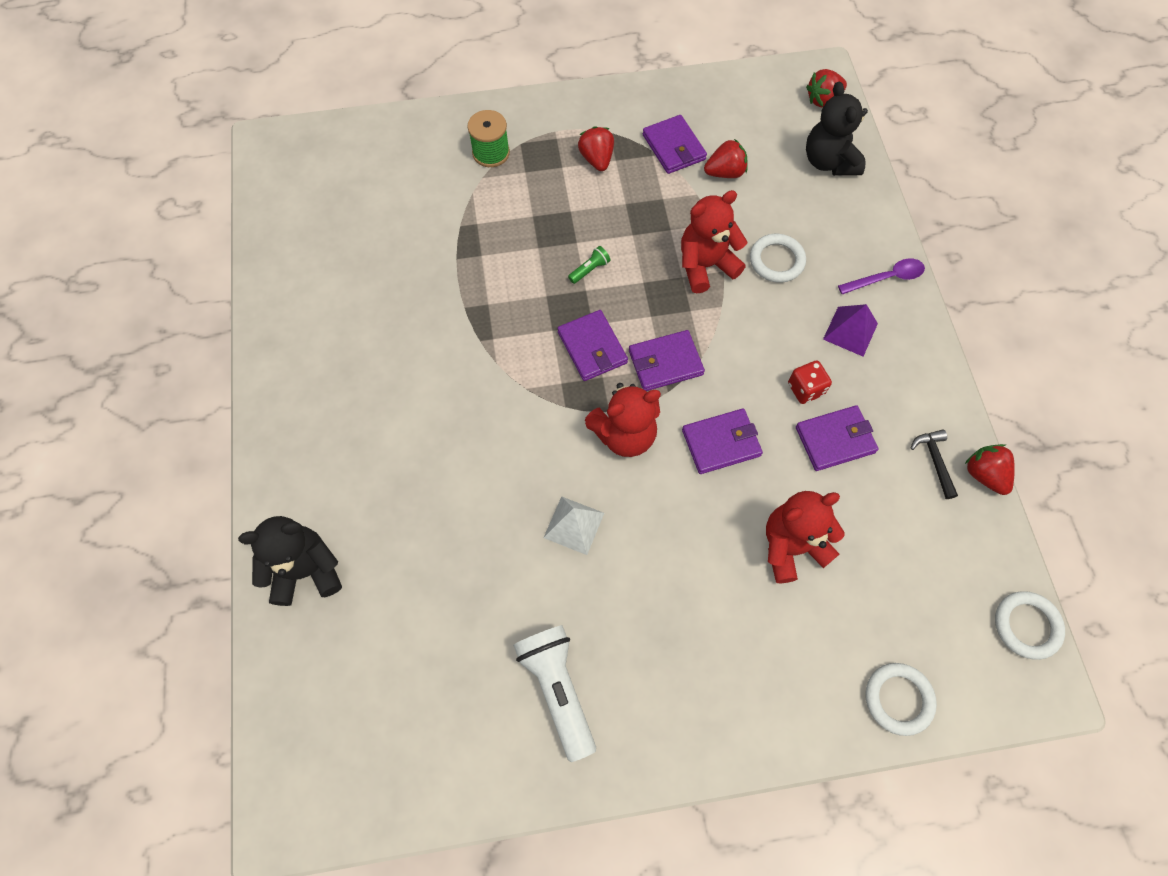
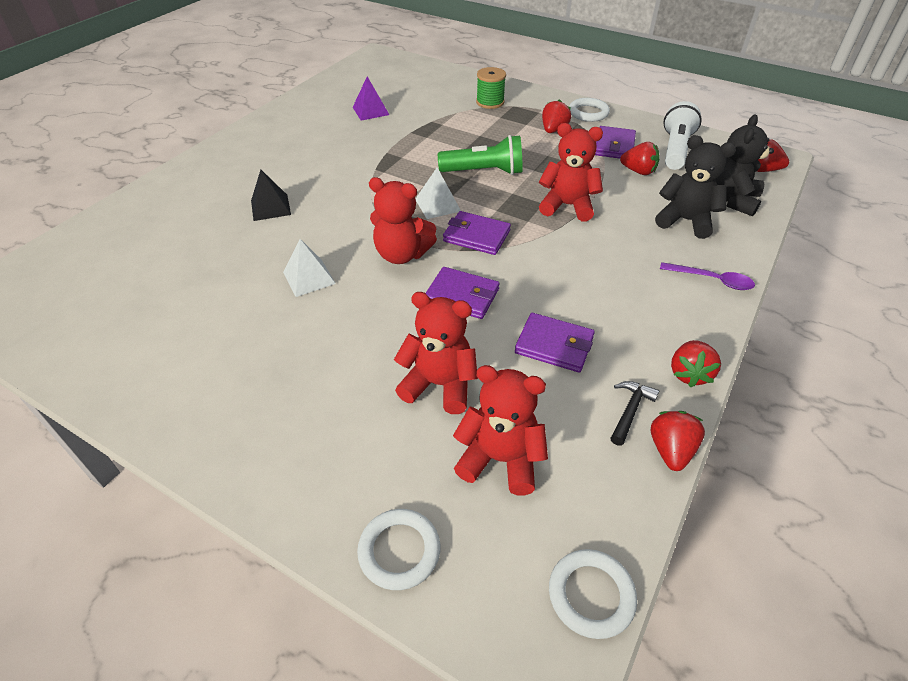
camera: 40 degrees right, 20 degrees down
(306, 570) = (147, 209): black teddy bear -> black teddy bear (685, 221)
(434, 470) = (270, 207): none -> black pyramid
(558, 689) = (180, 351): white flashlight -> white flashlight (675, 149)
(589, 270) = (484, 172): green flashlight -> green flashlight, size x2.28
(592, 347) = (438, 205): purple wallet -> white pyramid
(776, 261) = (626, 228): white ring -> white ring (588, 113)
(805, 389) = (565, 304): red dice -> none
(850, 331) = (643, 293): purple pyramid -> purple pyramid (370, 111)
(891, 574) = (500, 459): none -> red teddy bear
(943, 393) = (689, 373): none -> red strawberry

